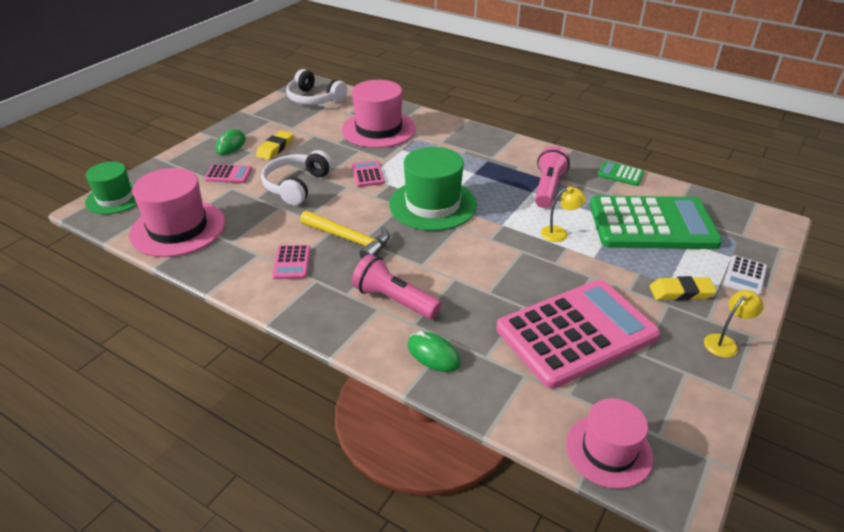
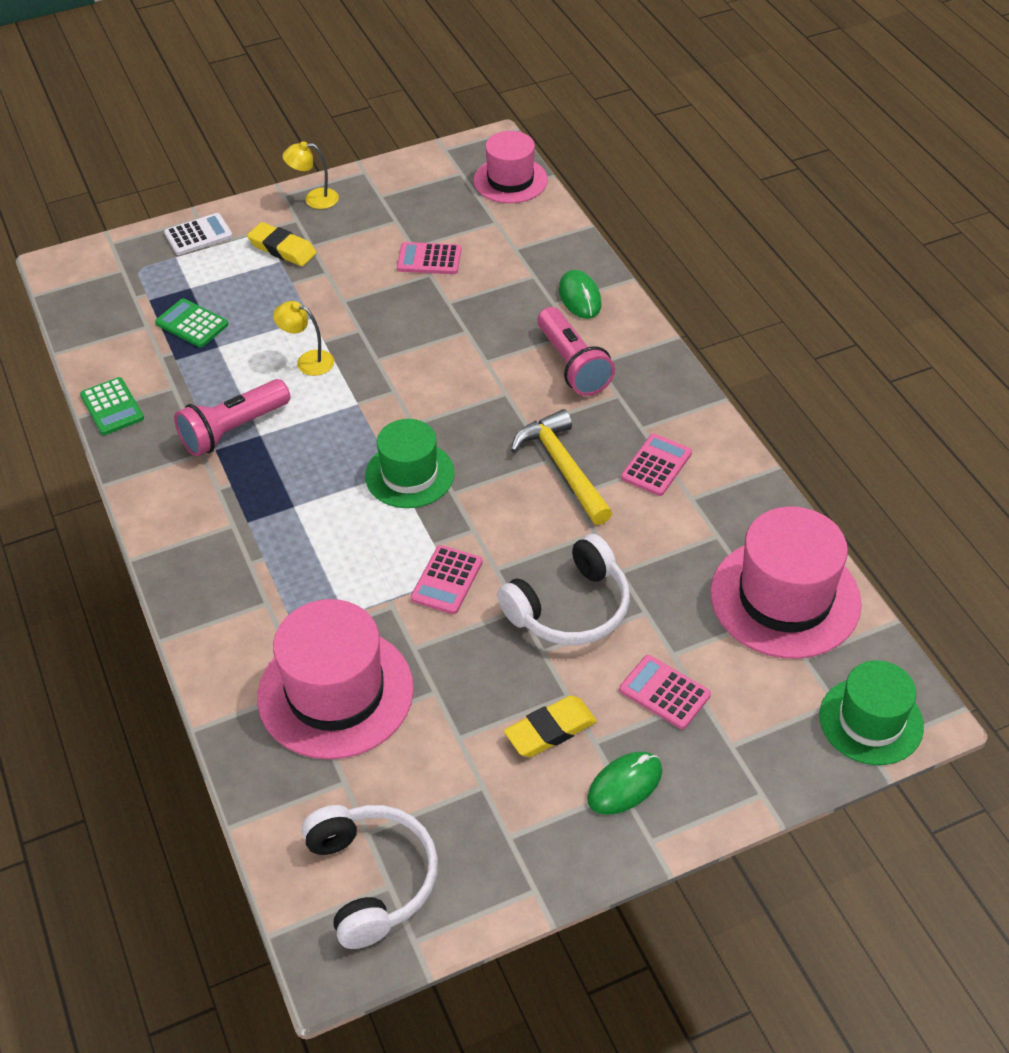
camera: 145 degrees left, 10 degrees up
(432, 205) = (409, 474): green hat -> green hat, size x0.65
(576, 333) = (429, 259): pink calculator -> pink calculator, size x0.40
(652, 224) = (192, 324): green calculator -> green calculator, size x0.40

